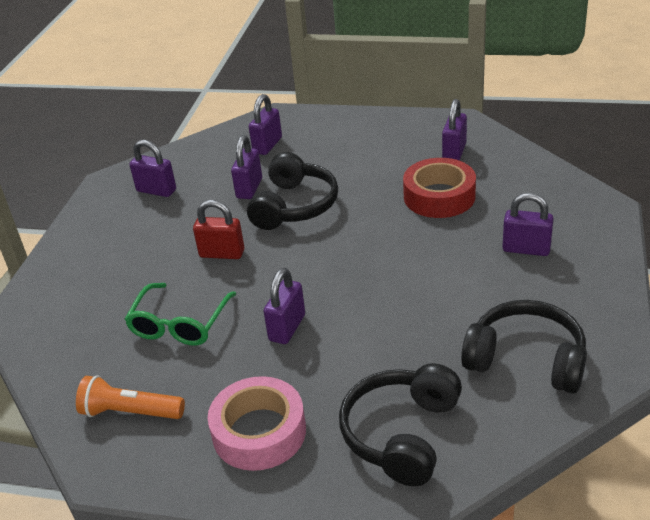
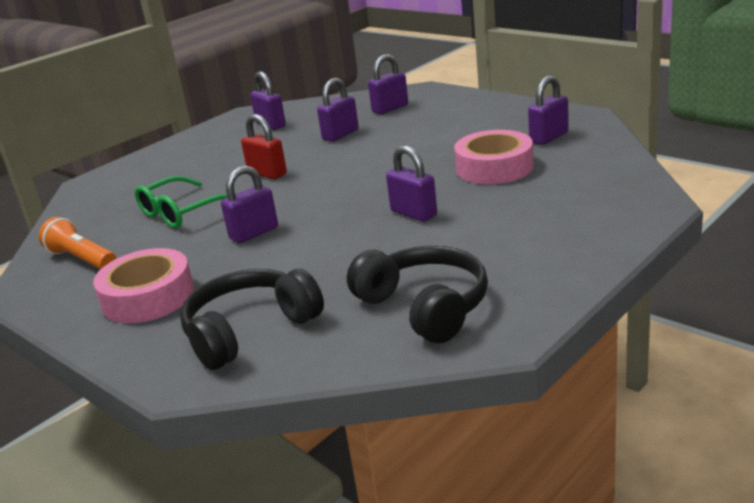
camera: 30 degrees right, 10 degrees down
(294, 206) = (361, 152): black headphones -> none
(439, 196) = (494, 167): red tape -> pink tape
(526, 249) = (529, 222): purple padlock -> purple padlock (413, 213)

